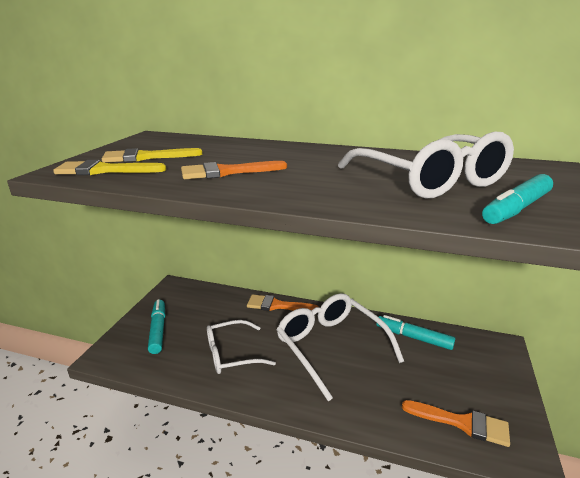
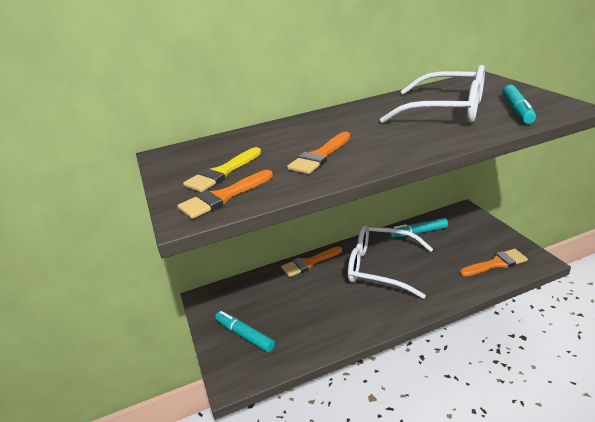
camera: 35 degrees left, 5 degrees up
(104, 170) = (223, 197): yellow brush -> orange brush
(232, 354) = (326, 313): white glasses -> none

